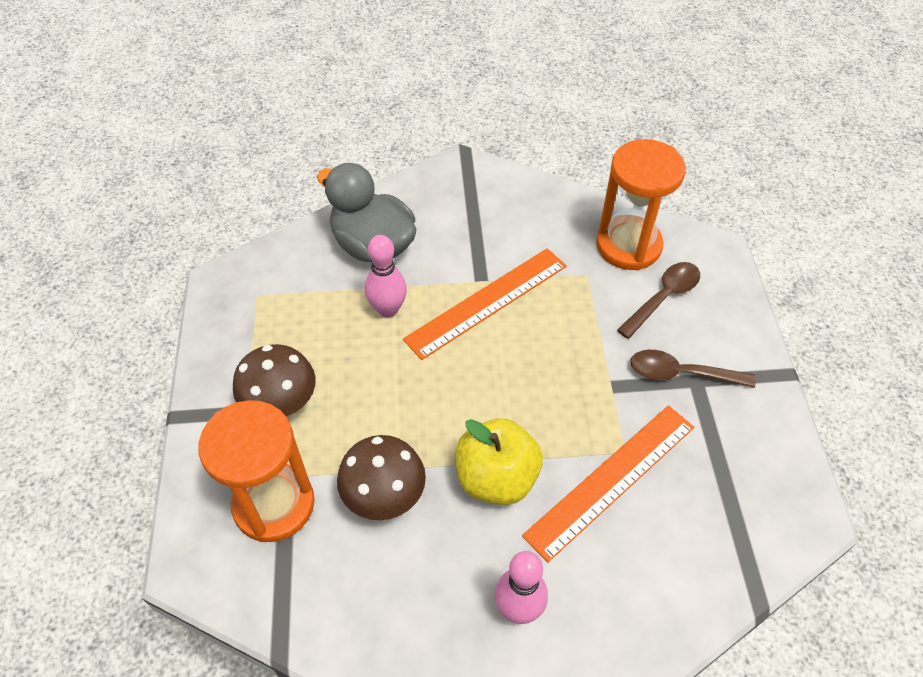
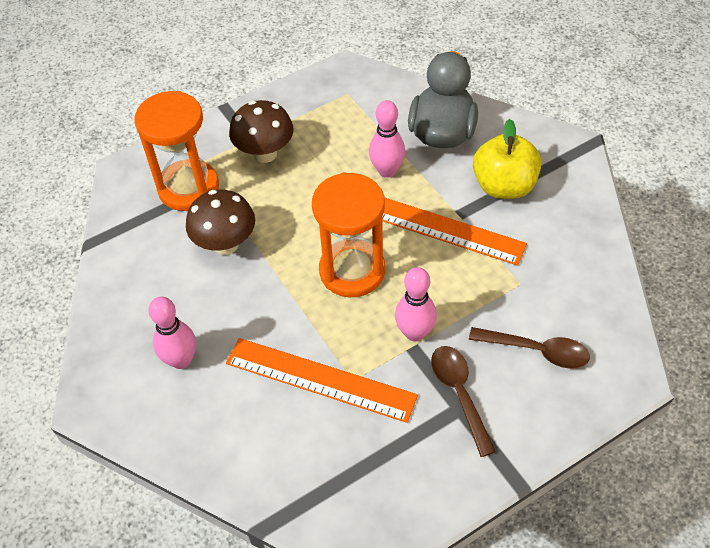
camera: 65 degrees right, 0 degrees up
(496, 478) = (278, 303): yellow apple -> yellow apple (504, 186)
(597, 376) = (415, 333): none -> pink bowling pin
(628, 245) = (579, 302): orange hourglass -> orange hourglass (352, 271)

